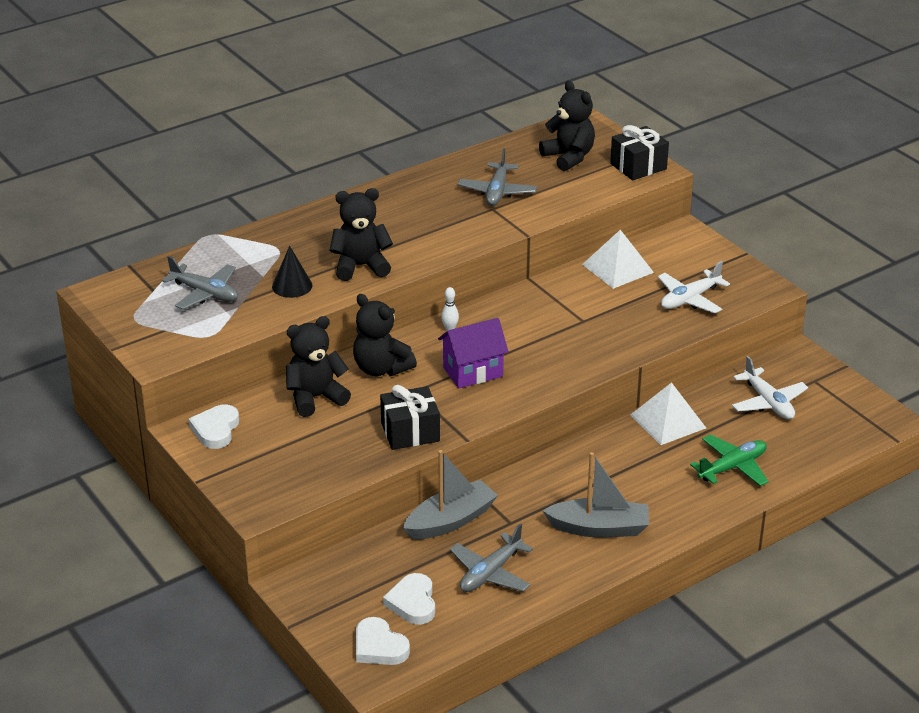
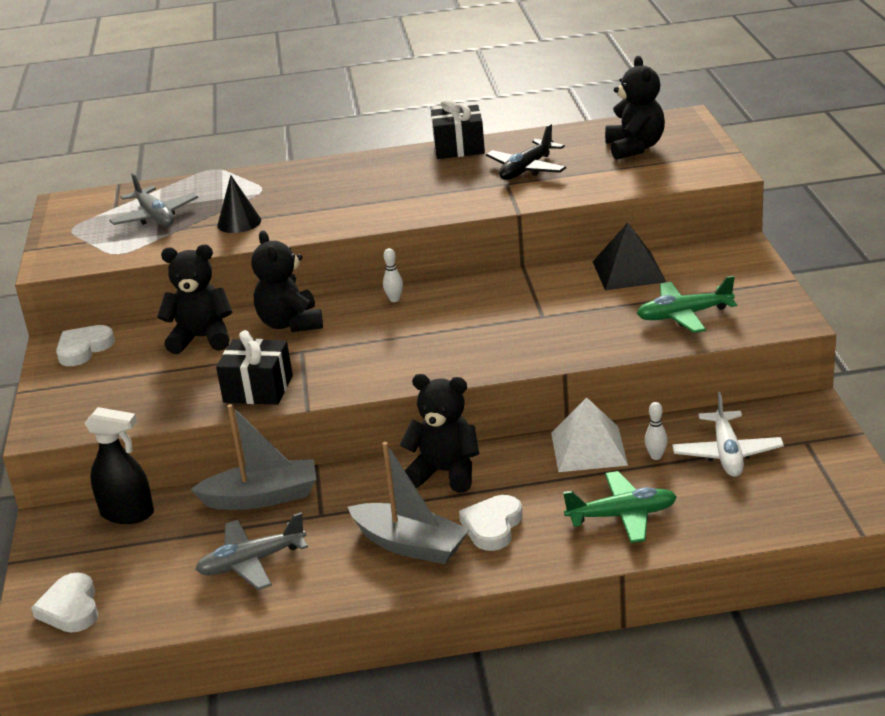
camera: 30 degrees right, 5 degrees down
(350, 561) = (128, 513): none -> black spray bottle
(360, 266) = (321, 216): black teddy bear -> black teddy bear (445, 472)
(412, 602) = (146, 571): white heart -> white heart (492, 526)
(473, 372) = (377, 344): purple house -> none
(497, 192) = (526, 169): grey plane -> black plane
(617, 268) = (628, 271): white pyramid -> black pyramid
(638, 166) = (704, 165): black gift -> black gift (459, 148)
(690, 299) = (684, 315): white plane -> green plane
(721, 416) = (656, 456): none -> white bowling pin

